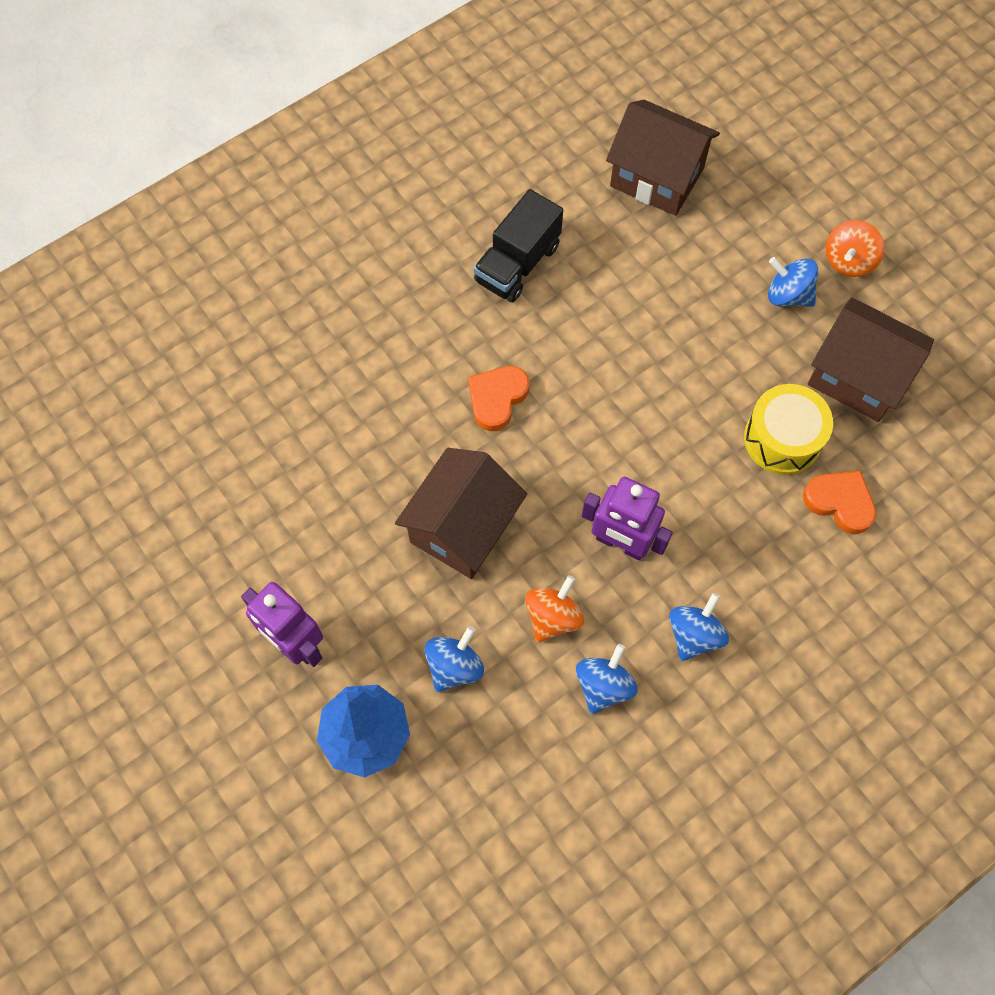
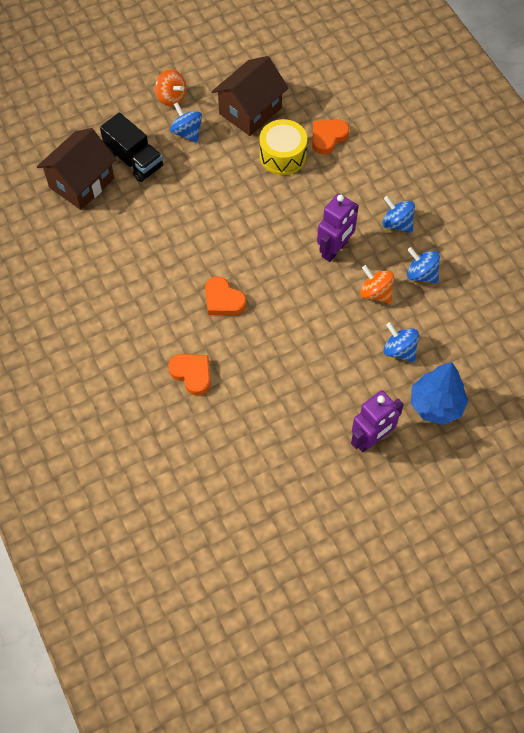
camera: 80 degrees left, 5 degrees down
(367, 379) = (192, 374): none -> orange heart
(462, 527) = (309, 333): brown house -> none
(517, 264) = (126, 272): black truck -> black truck (134, 160)
(788, 295) = (187, 132): blue spinning top -> blue spinning top turned 105 degrees clockwise

